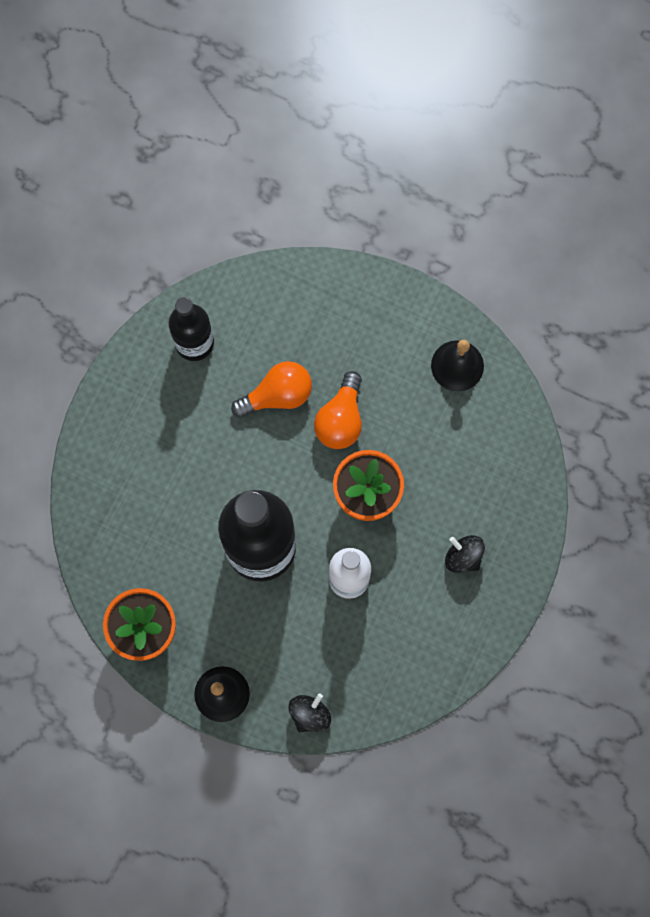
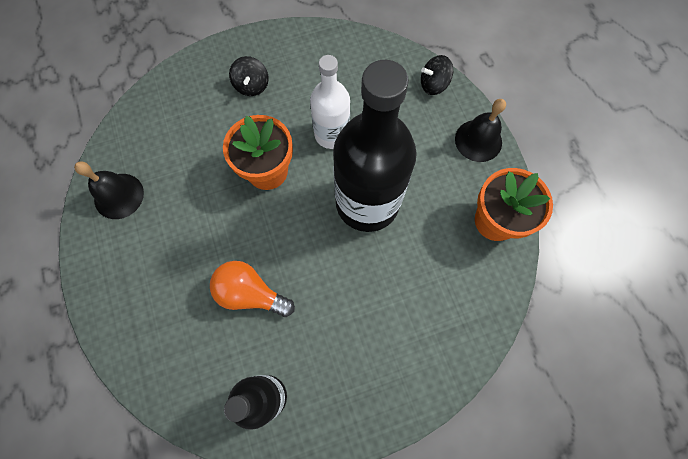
camera: 135 degrees left, 5 degrees down
(340, 419) = (229, 234): orange light bulb -> none

